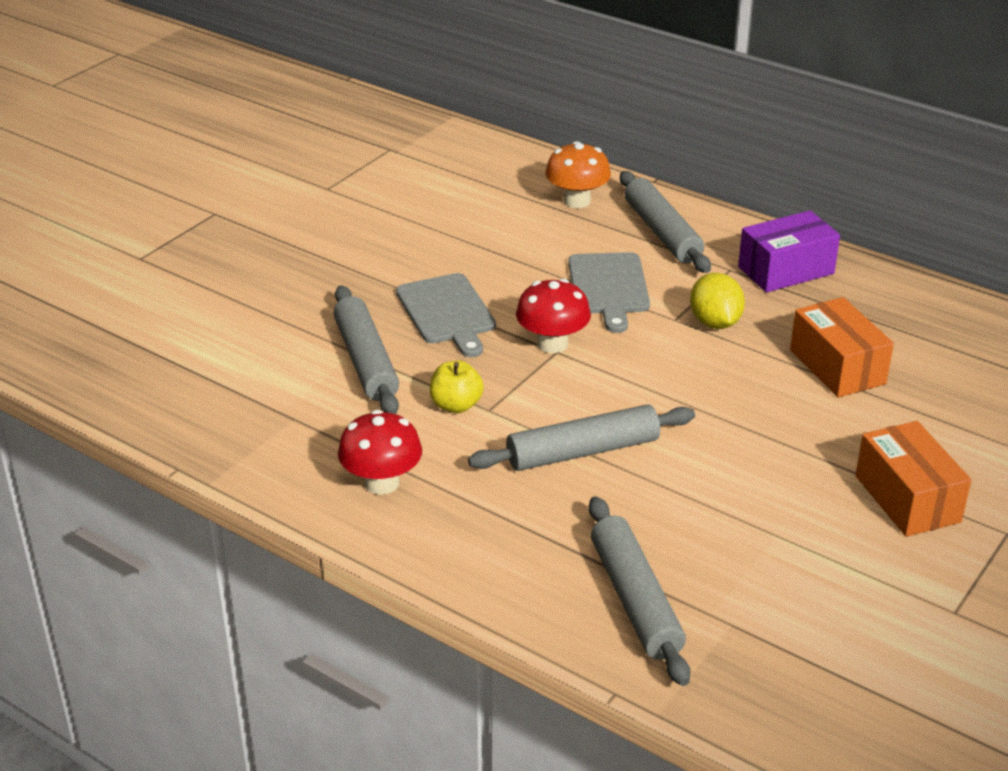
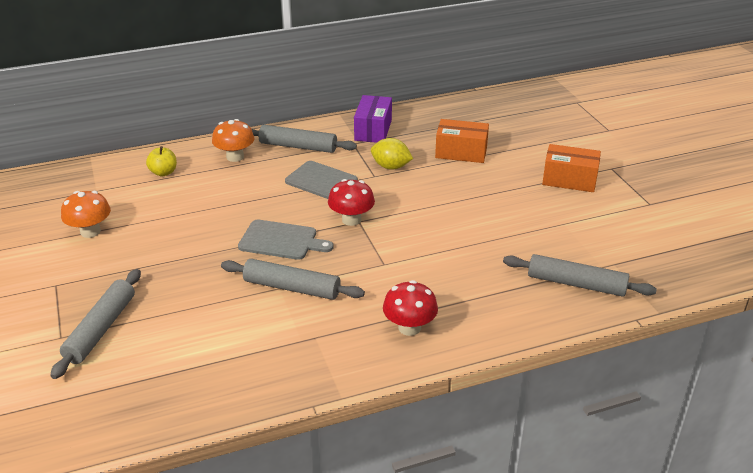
camera: 55 degrees left, 0 degrees up
(321, 186) = (90, 231): none -> orange mushroom
(456, 405) = (369, 273): yellow apple -> yellow apple (163, 172)
(583, 451) = (450, 249): grey rolling pin -> grey rolling pin (101, 329)

